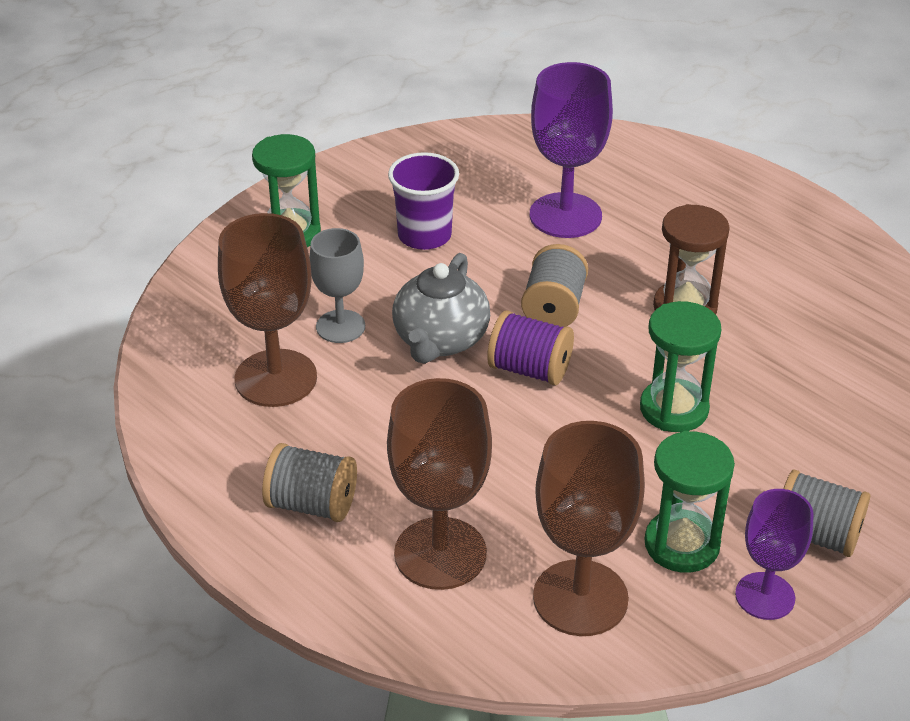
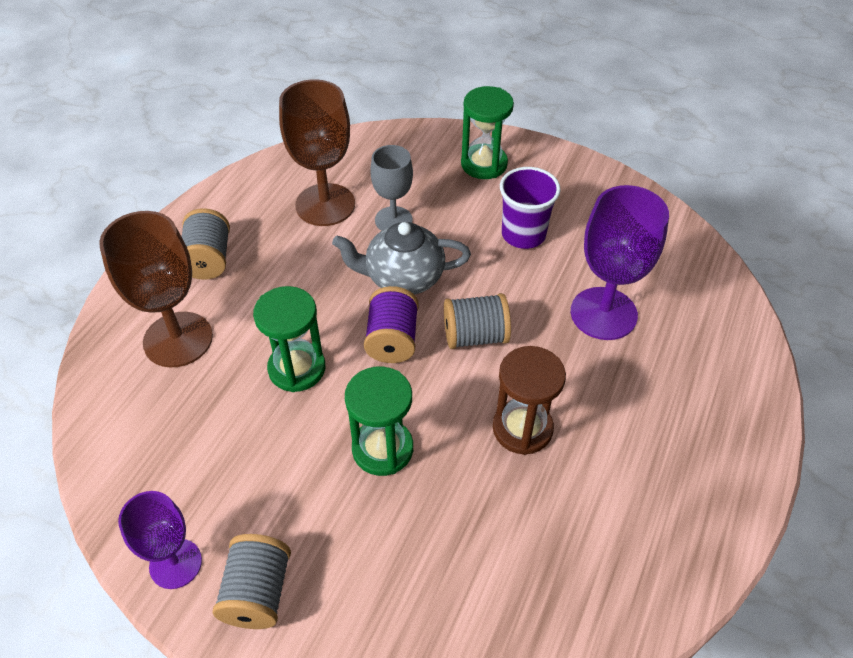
camera: 70 degrees right, 10 degrees up
(580, 598) = (150, 433): brown goblet -> none
(681, 544) = (221, 489): green hourglass -> green hourglass (297, 368)

